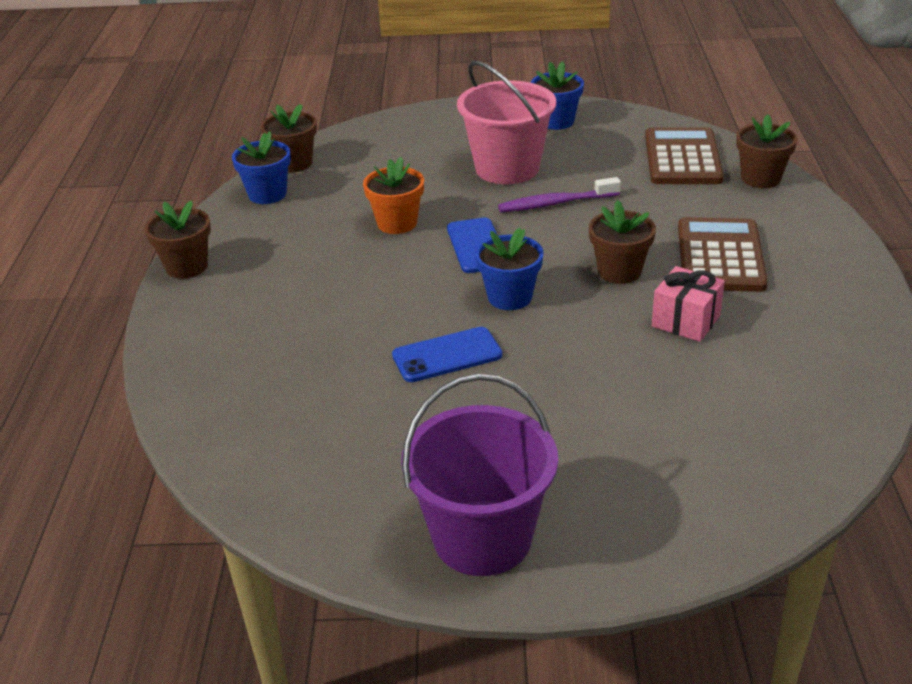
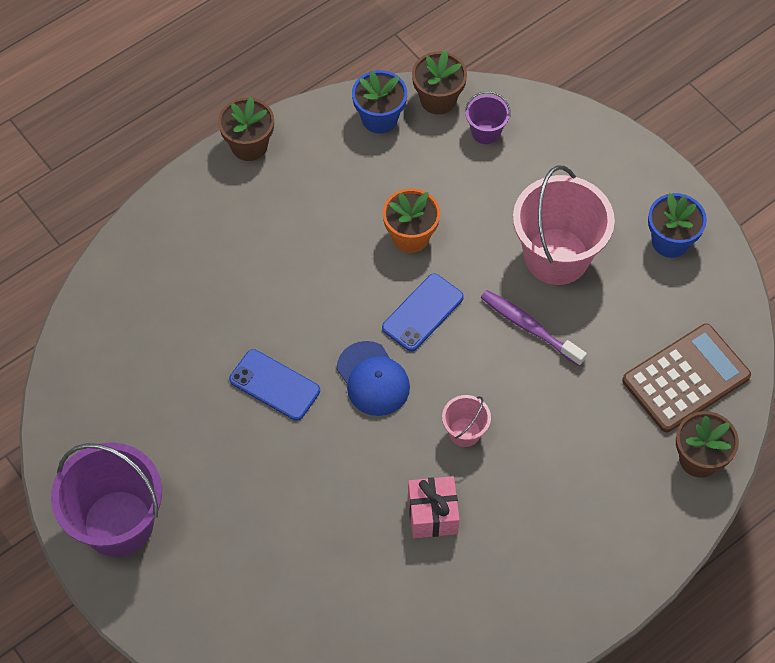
camera: 50 degrees right, 25 degrees up
(354, 155) = (485, 132): none -> purple bucket
(509, 297) = (373, 379): blue flower pot -> blue cap
(619, 271) = (465, 432): brown flower pot -> pink bucket
(720, 256) = (543, 492): brown calculator -> none

